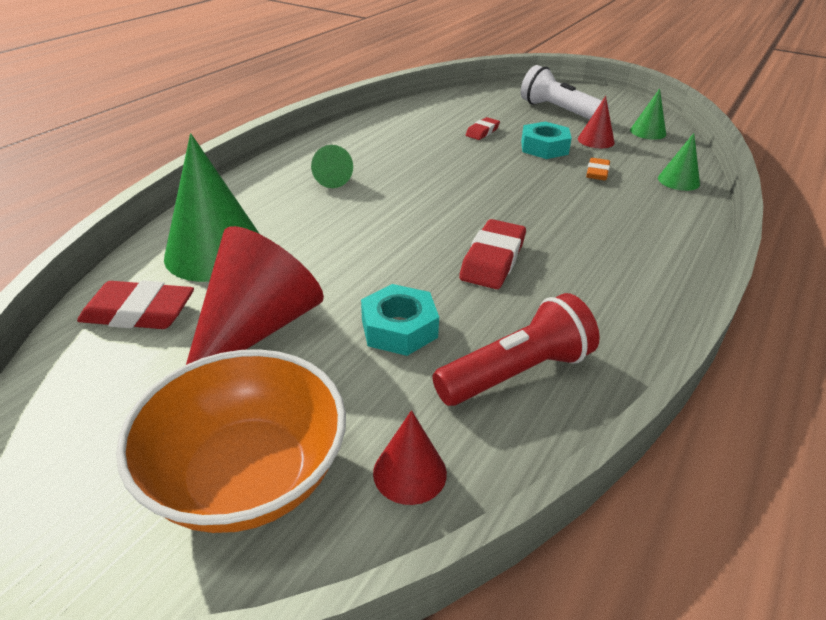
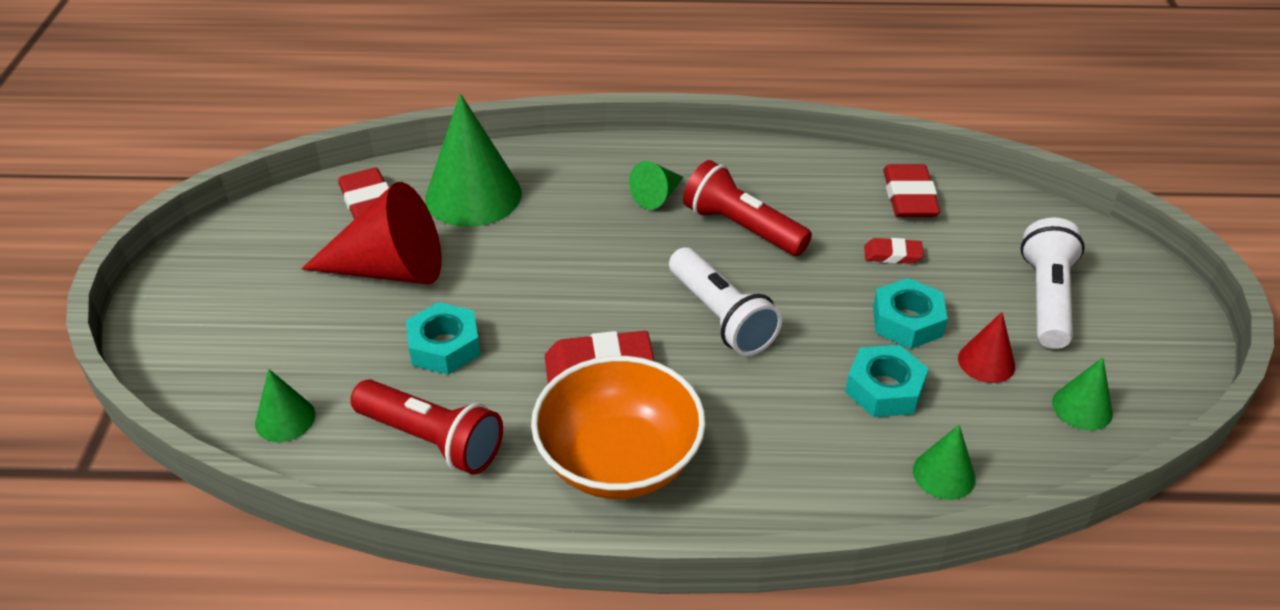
camera: 60 degrees right, 5 degrees up
(247, 476) = (242, 342): orange bowl -> orange bowl (619, 460)
(403, 163) = (742, 228): none -> red flashlight
(409, 472) = (285, 419): red cone -> green cone
(437, 111) = (909, 197): none -> red eraser
(485, 198) = (721, 317): none -> white flashlight
(597, 172) = (884, 389): orange eraser -> turquoise nut

